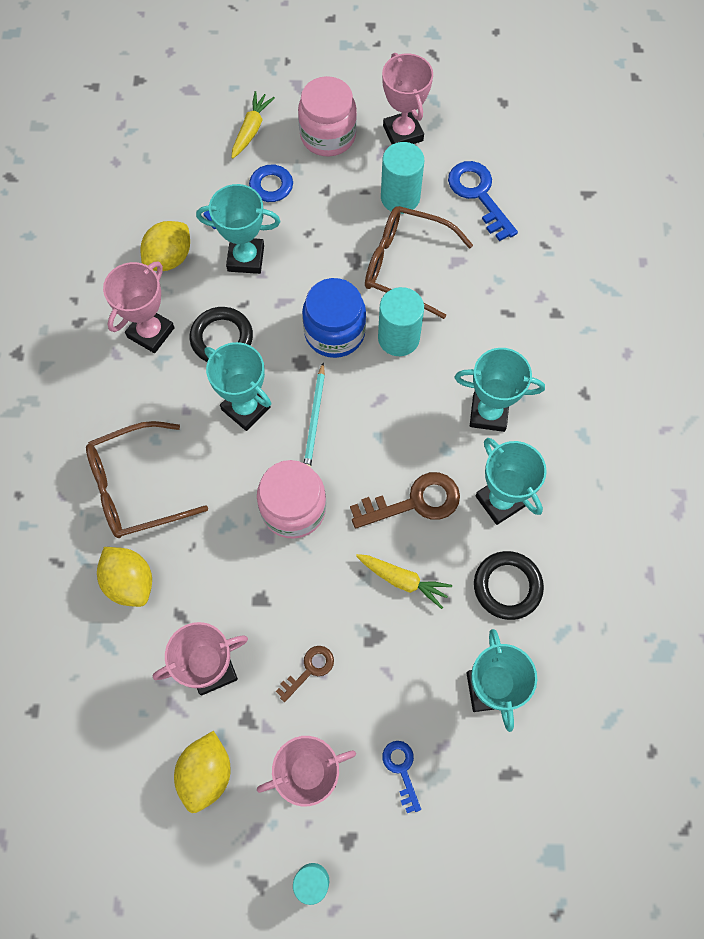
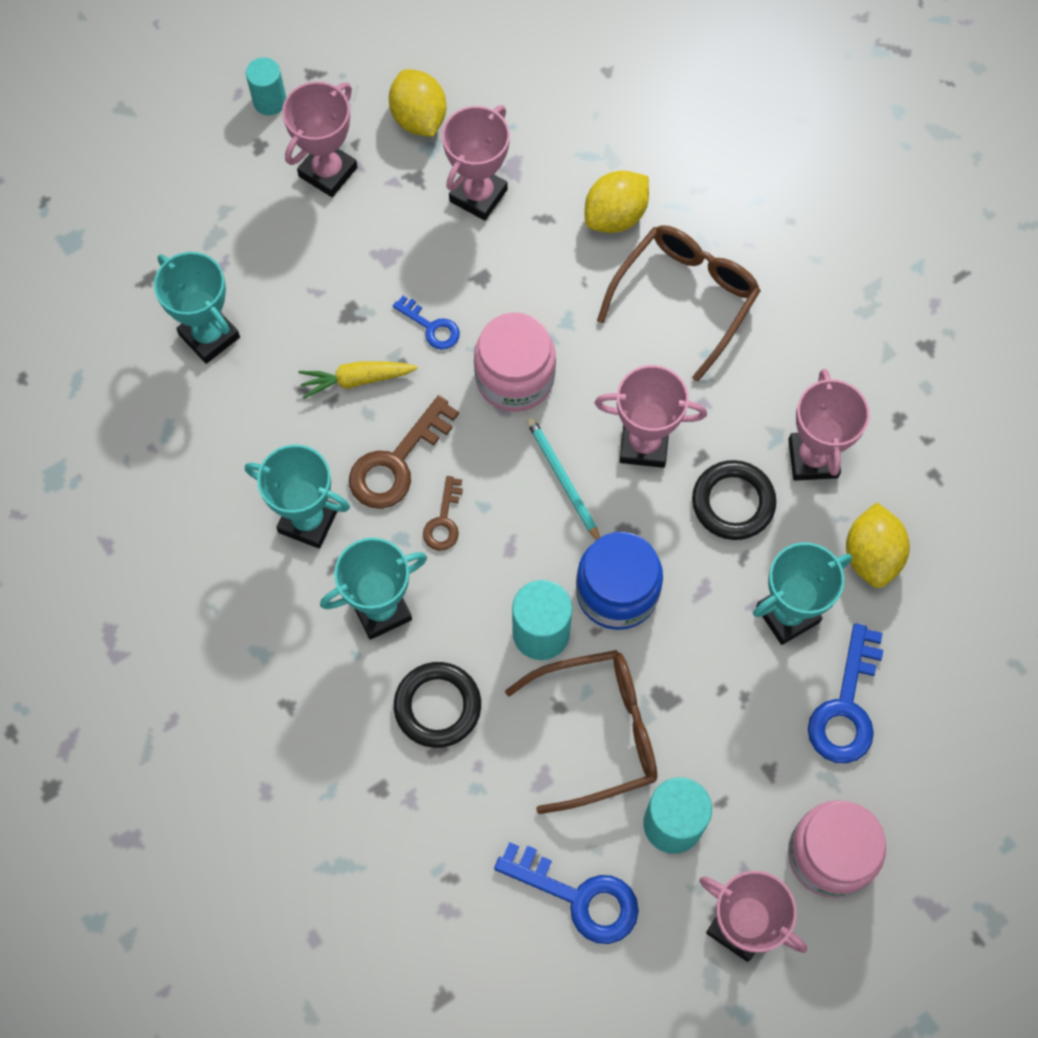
camera: 145 degrees right, 0 degrees up
(130, 582) = (615, 216): yellow lemon -> yellow lemon turned 60 degrees counterclockwise
(245, 408) = (644, 444): turquoise trophy -> pink trophy
(251, 129) = (930, 795): yellow carrot -> none
(309, 670) = (389, 249): brown key -> brown key (444, 520)
(401, 770) = (248, 223): blue key -> blue key (431, 327)
(507, 586) = (248, 440): black ring -> black ring (437, 706)

